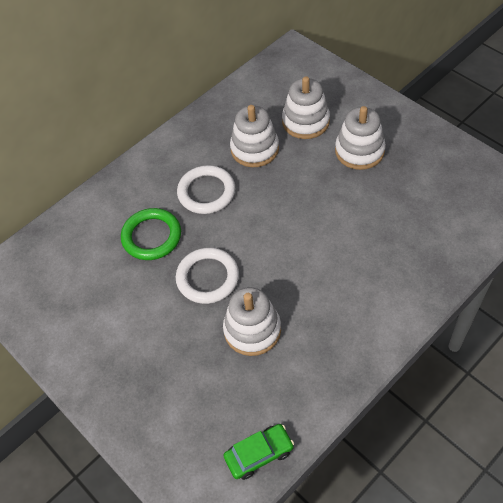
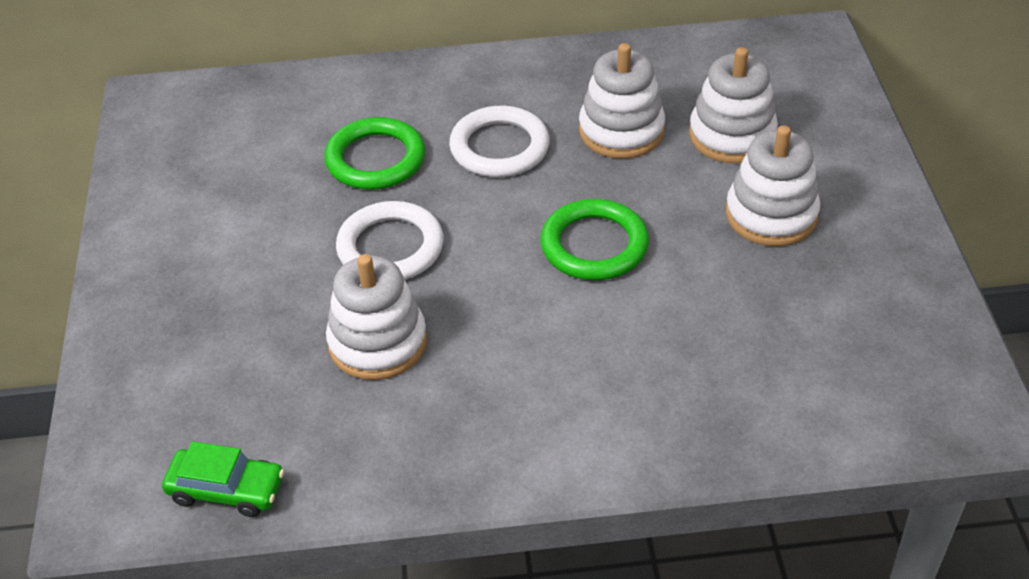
camera: 35 degrees right, 10 degrees down
(300, 215) = (594, 245): none -> green ring

